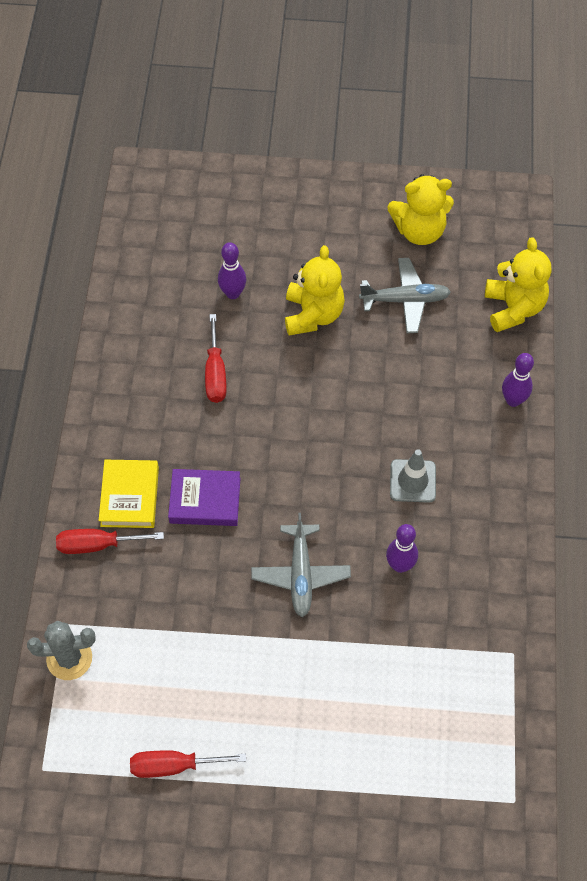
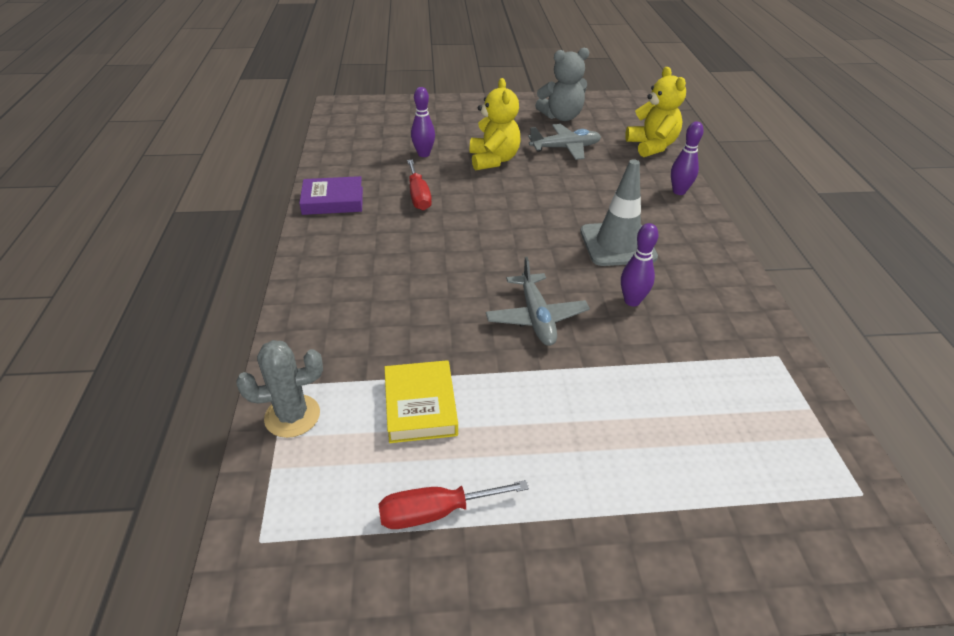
camera: 10 degrees left, 20 degrees down
(97, 544) = (319, 316): red screwdriver -> none
(130, 496) = (350, 278): yellow book -> yellow book (420, 406)
(205, 500) = (426, 274): purple book -> purple book (333, 201)
(412, 481) = (617, 244): grey traffic cone -> grey traffic cone, size x1.53
(419, 230) = (561, 117): yellow teddy bear -> grey teddy bear

